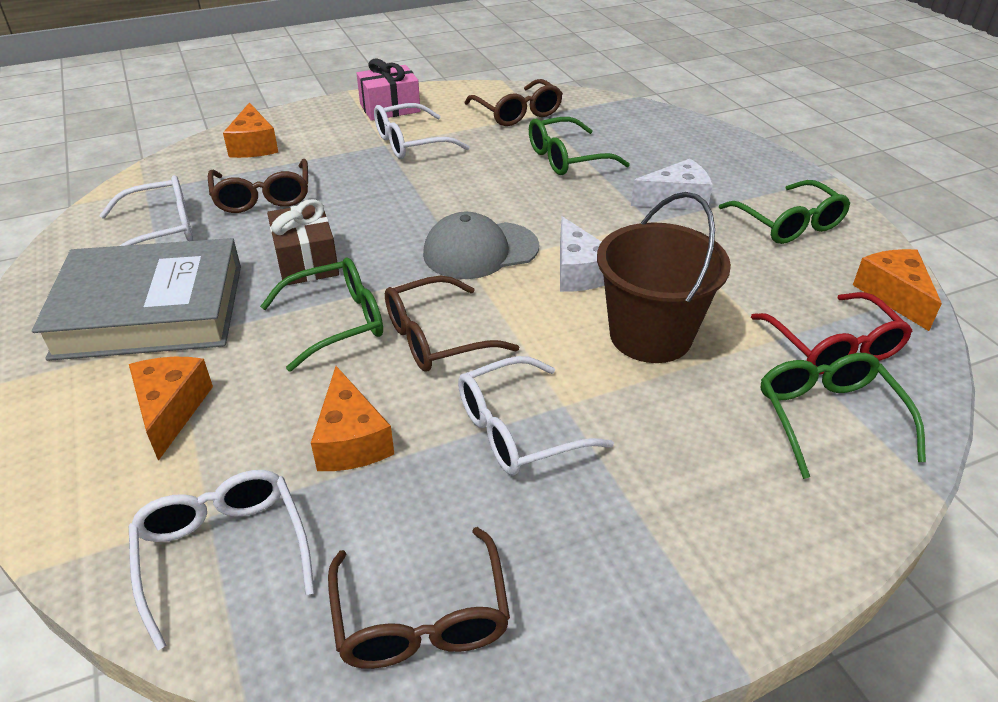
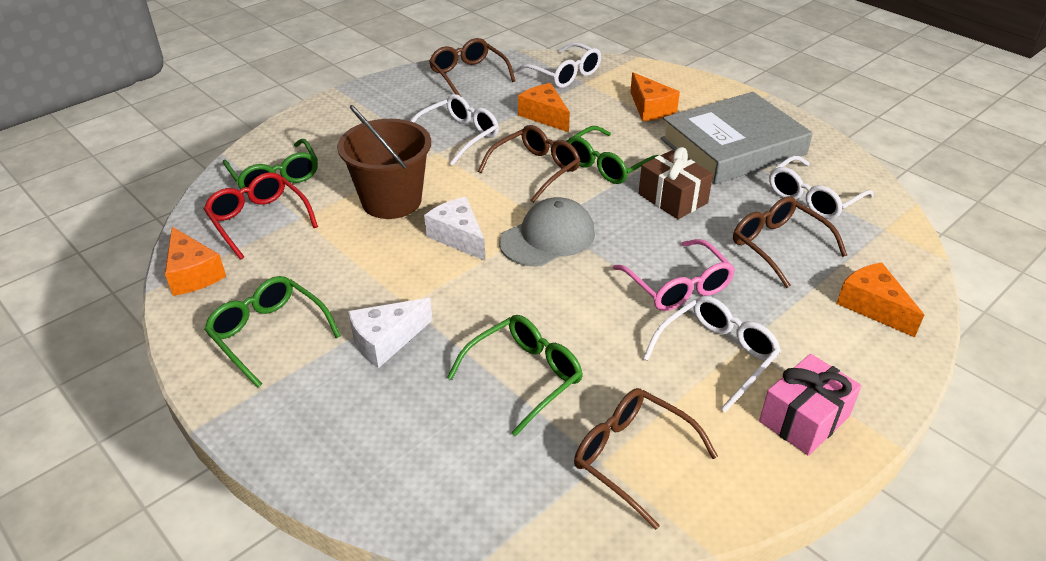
camera: 160 degrees right, 0 degrees up
(392, 186) = (678, 287): none -> pink glasses

